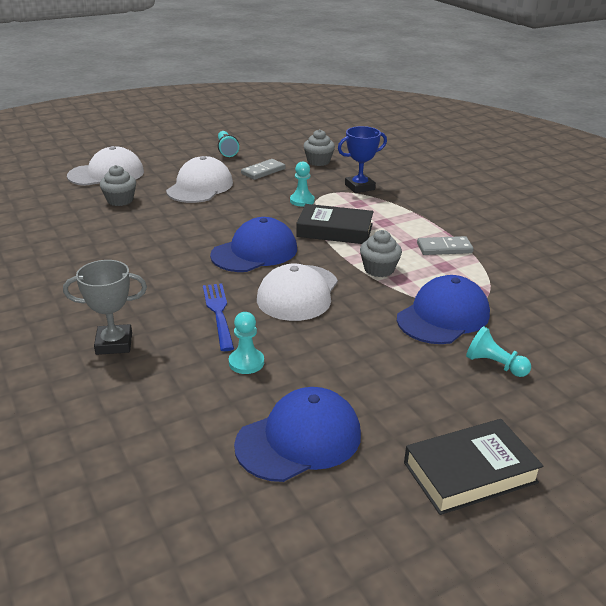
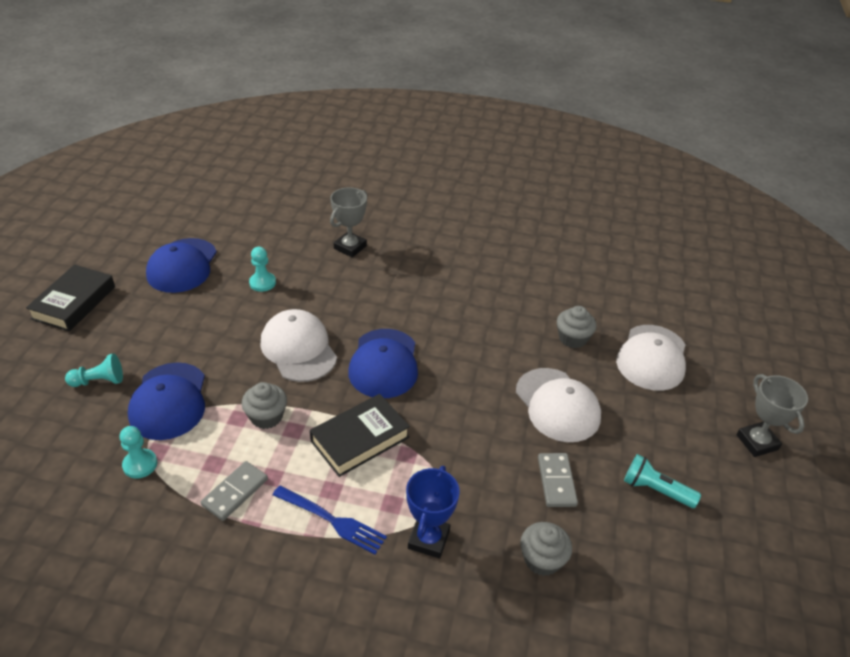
camera: 130 degrees right, 10 degrees up
(148, 138) = (757, 442): none -> grey trophy
(218, 313) = (326, 299): blue fork -> blue fork (332, 520)
(302, 201) = (446, 461): turquoise pawn -> turquoise pawn (140, 464)

